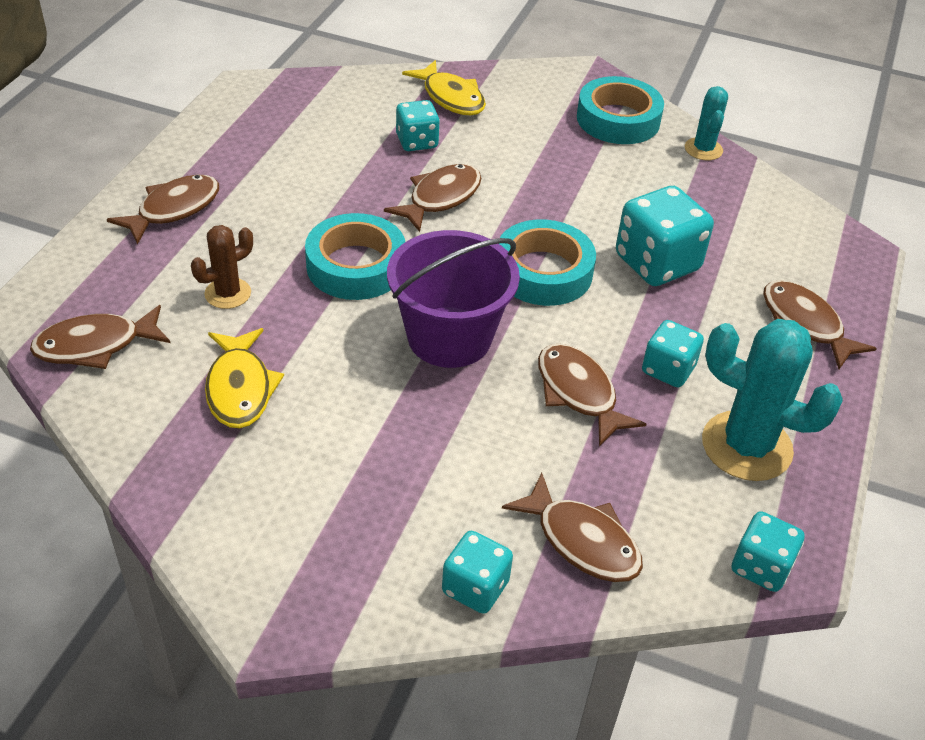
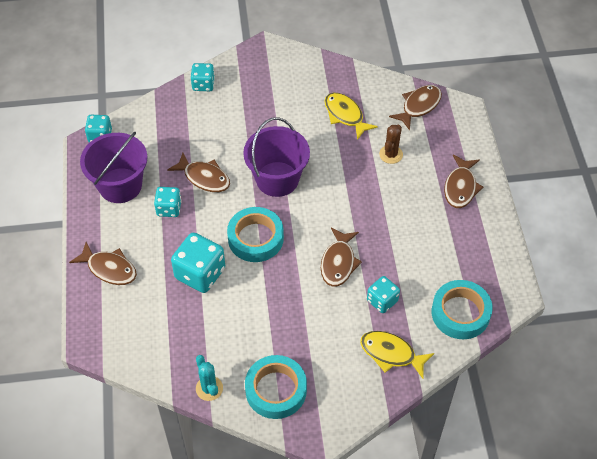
camera: 155 degrees right, 10 degrees up
(356, 266) = (347, 197): turquoise tape -> turquoise tape (460, 313)
(582, 541) = (173, 116): brown fish -> none
(746, 446) = (120, 185): turquoise cactus -> purple bucket

